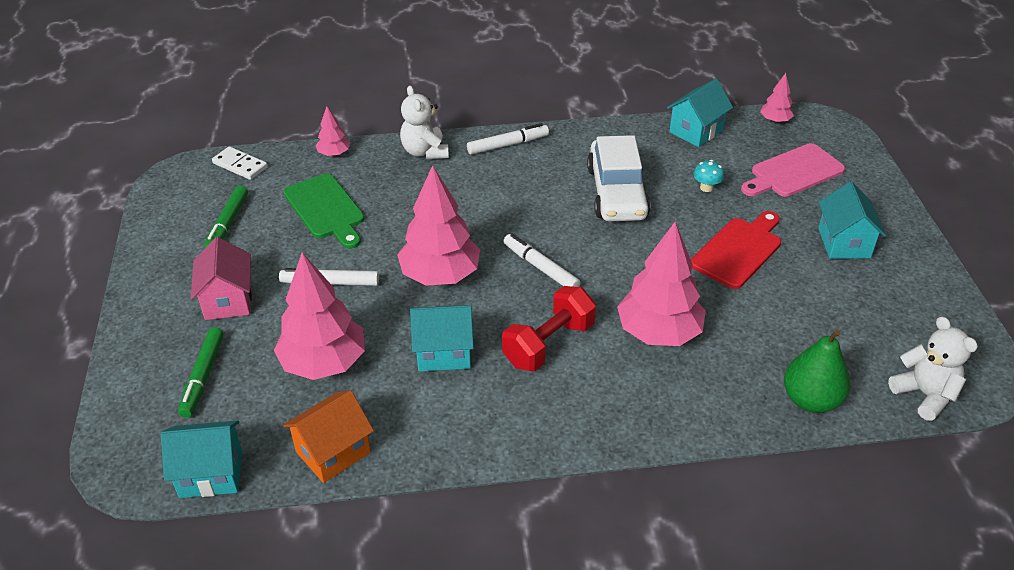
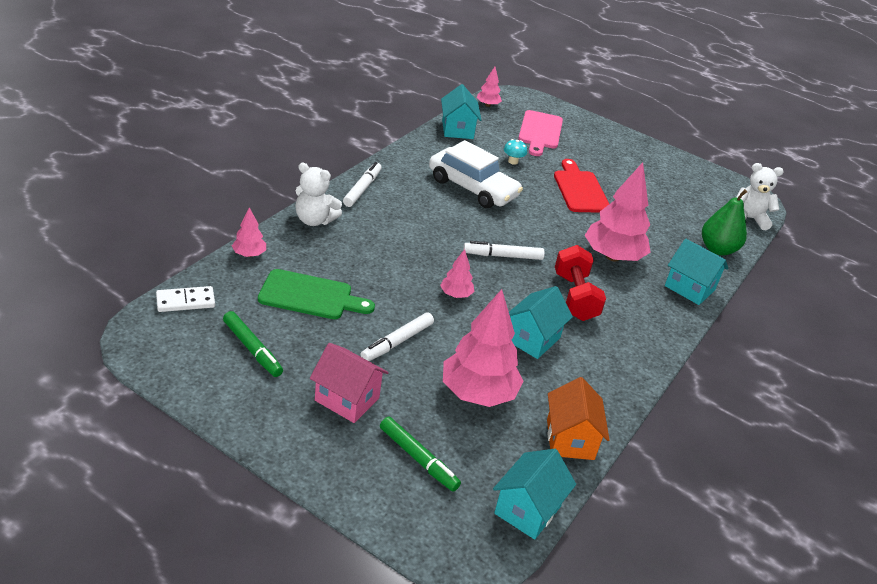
camera: 55 degrees left, 5 degrees down
(440, 275) = (456, 295): pink tree -> pink tree, size x0.48
(844, 243) = (616, 160): turquoise house -> turquoise house (689, 288)

